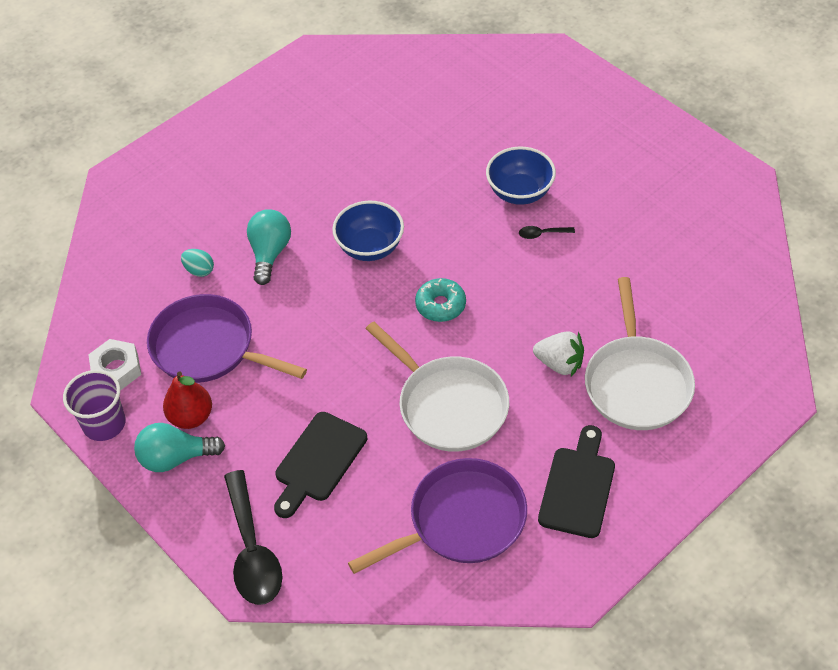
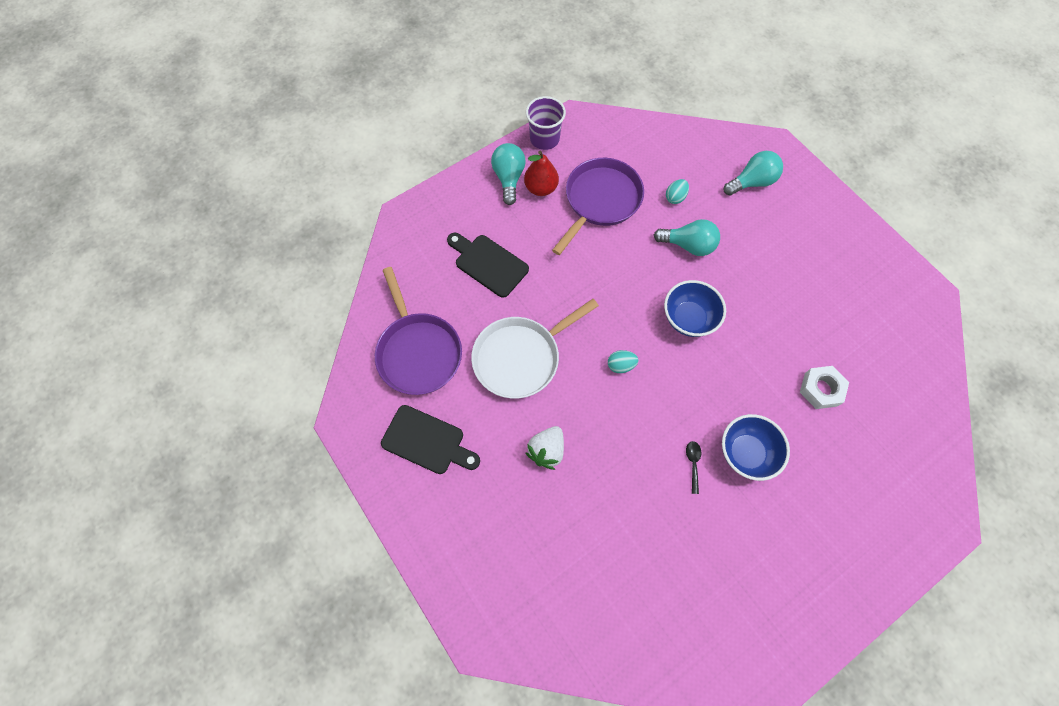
camera: 95 degrees right, 15 degrees up
(116, 369) = (589, 145): white nut -> white nut (821, 389)
(173, 198) = (752, 182): none -> turquoise light bulb
(252, 550) = (427, 219): black spoon -> none
(440, 305) = (620, 365): turquoise donut -> turquoise egg
(636, 383) = (516, 512): white pan -> none

